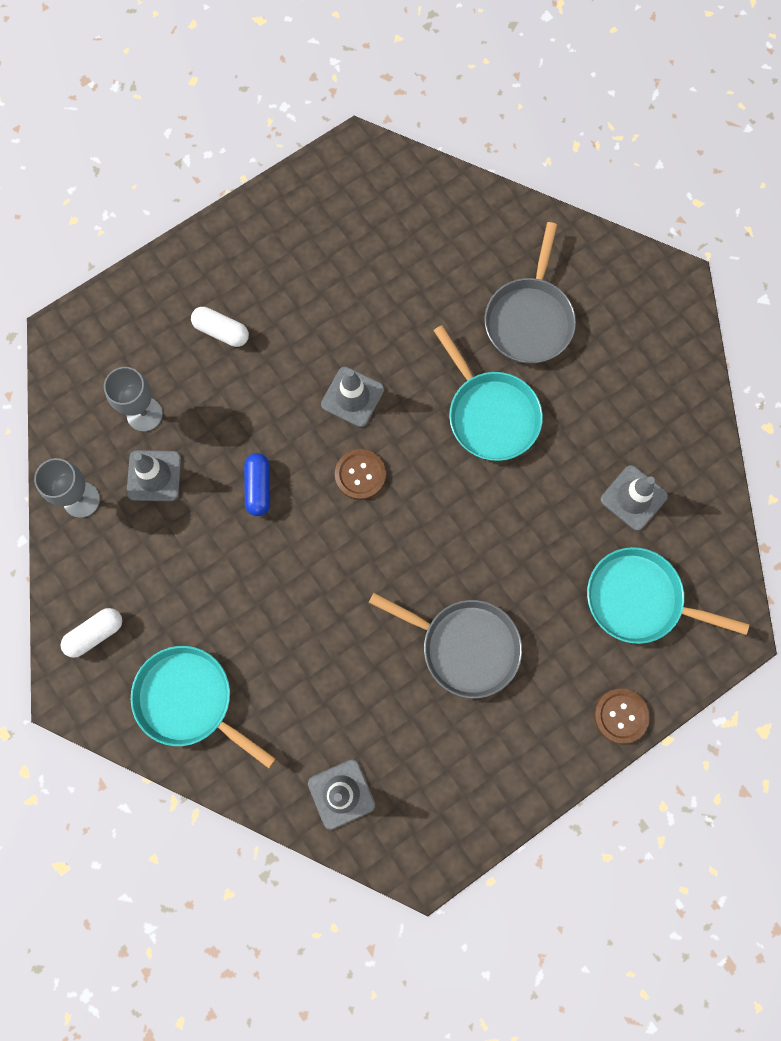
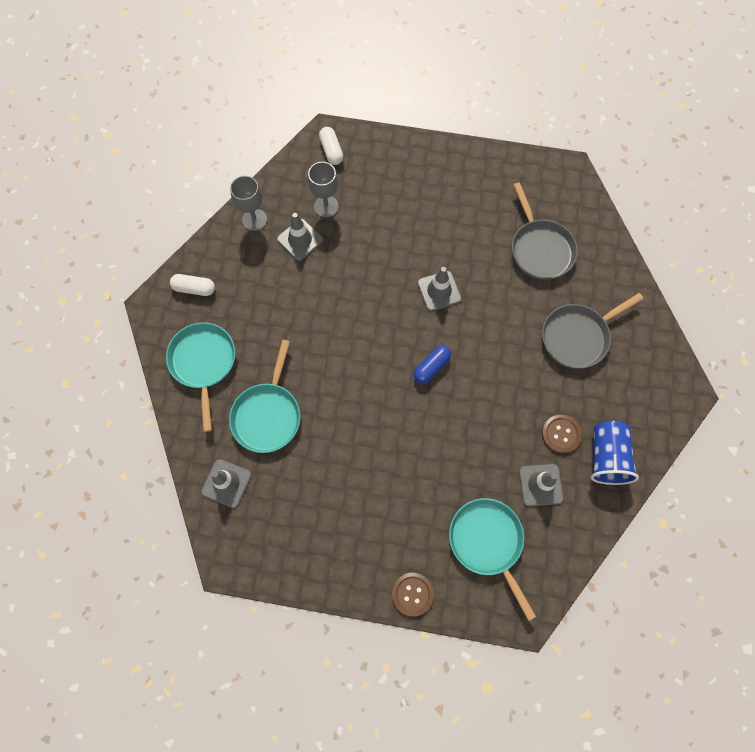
camera: 45 degrees right, 5 degrees down
(221, 331) = (405, 200): white capsule -> white capsule (331, 150)
(258, 487) = (344, 292): blue capsule -> blue capsule (431, 367)
(360, 475) = (402, 333): brown button -> brown button (561, 434)
(464, 646) = (366, 472): grey pan -> grey pan (540, 249)
(490, 414) = (504, 366): turquoise pan -> turquoise pan (268, 415)
(665, 413) = (606, 457): none -> blue cup

